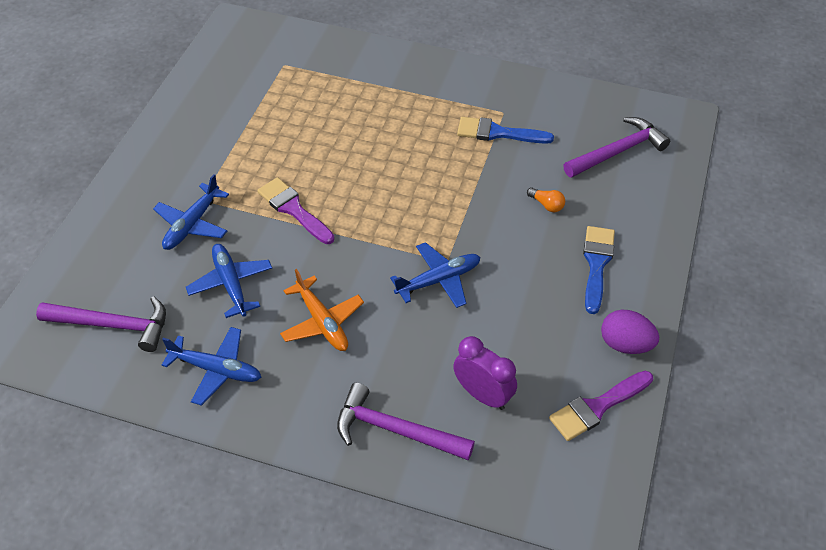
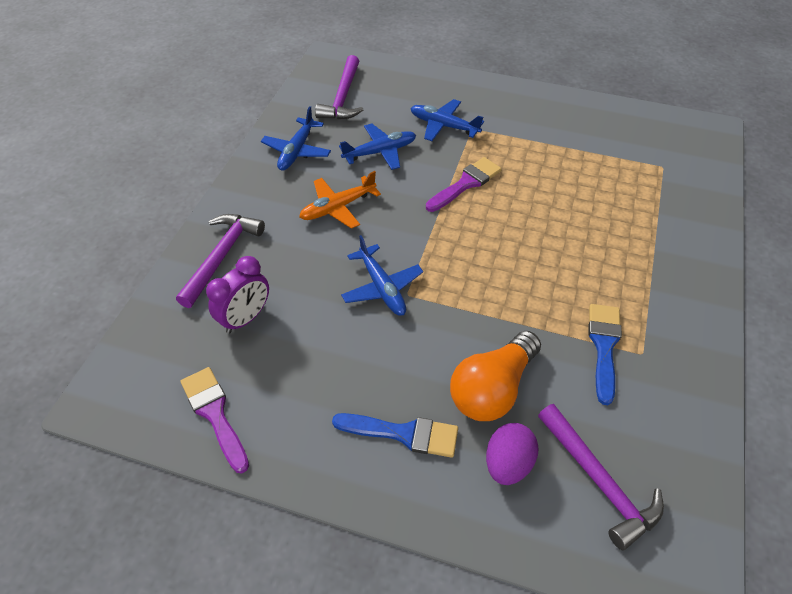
camera: 90 degrees right, 0 degrees up
(546, 205) = (492, 389): orange light bulb -> orange light bulb, size x2.45
(625, 344) = (288, 451): purple egg -> purple egg (508, 463)

